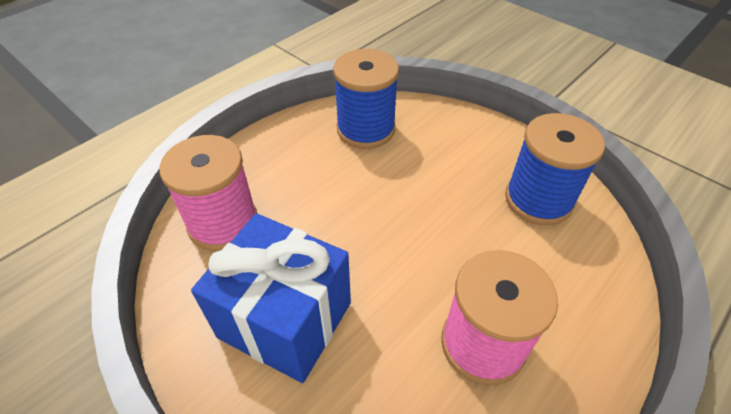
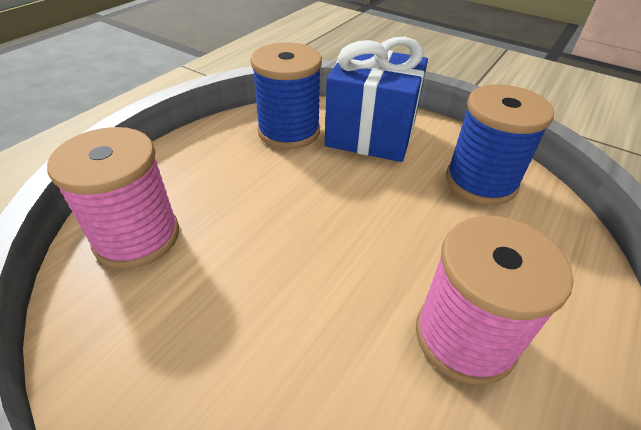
camera: 10 degrees left, 5 degrees down
(285, 320) = (224, 340): blue gift -> blue gift (371, 134)

